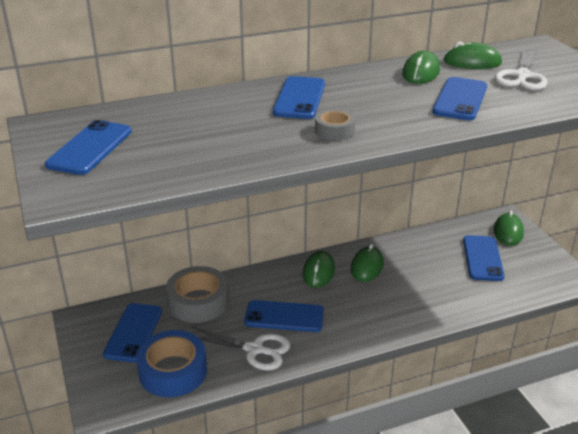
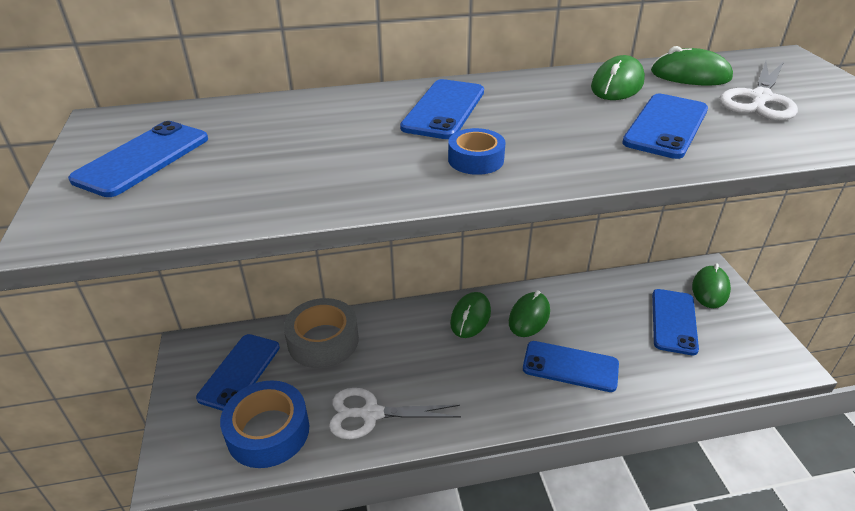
camera: 10 degrees right, 5 degrees up
(254, 349) = (371, 414): white scissors -> white scissors turned 150 degrees clockwise
(284, 316) = (417, 373): blue phone -> blue phone (570, 366)
(334, 131) = (476, 159): grey tape -> blue tape

